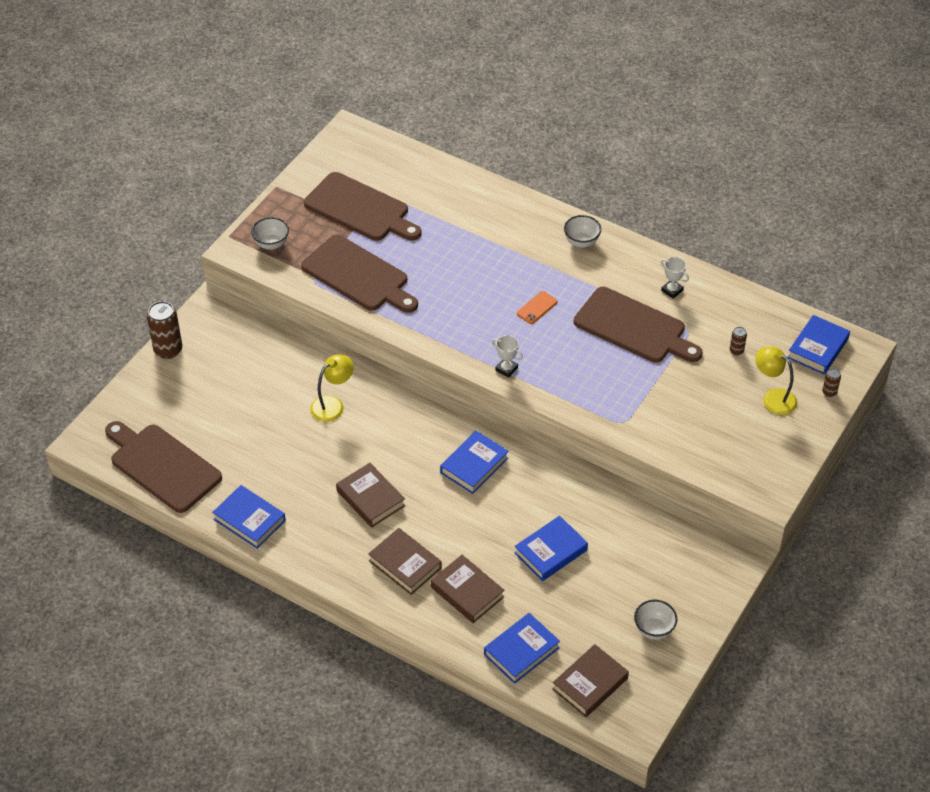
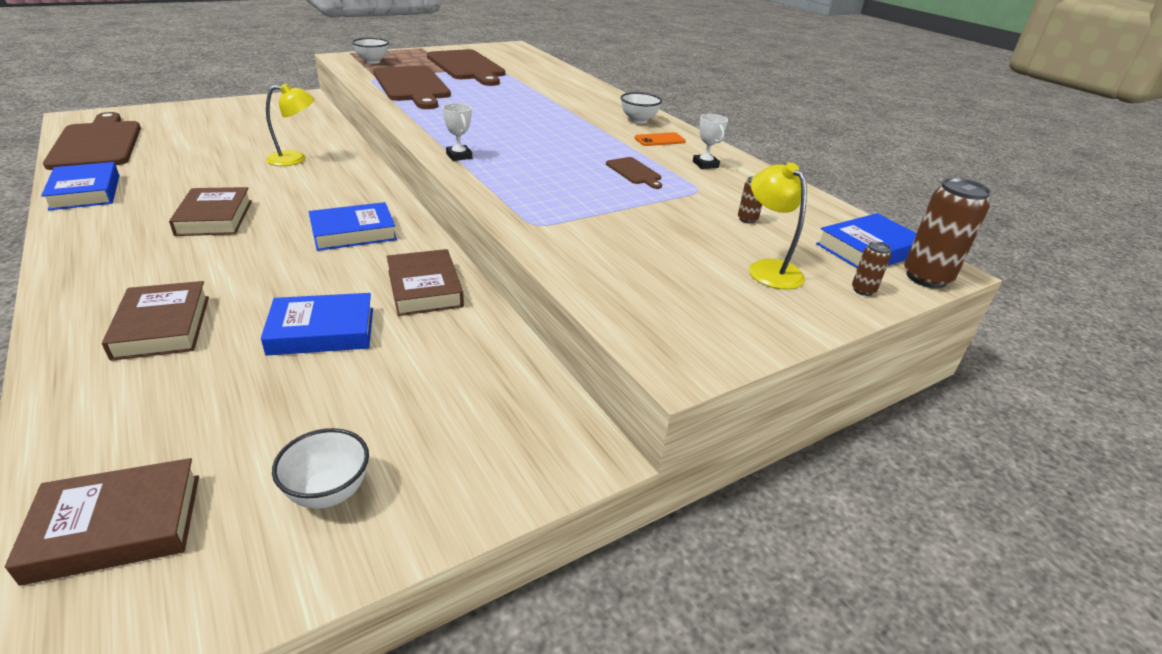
camera: 25 degrees right, 15 degrees down
(168, 350) = (231, 102): brown can -> brown can (926, 278)
(405, 564) = (148, 275): brown book -> brown book (425, 288)
(521, 651) = (106, 423): blue book -> none
(537, 308) = (545, 136): orange phone -> orange phone (659, 140)
(634, 327) = (634, 172): brown cutting board -> brown cutting board, size x0.44

